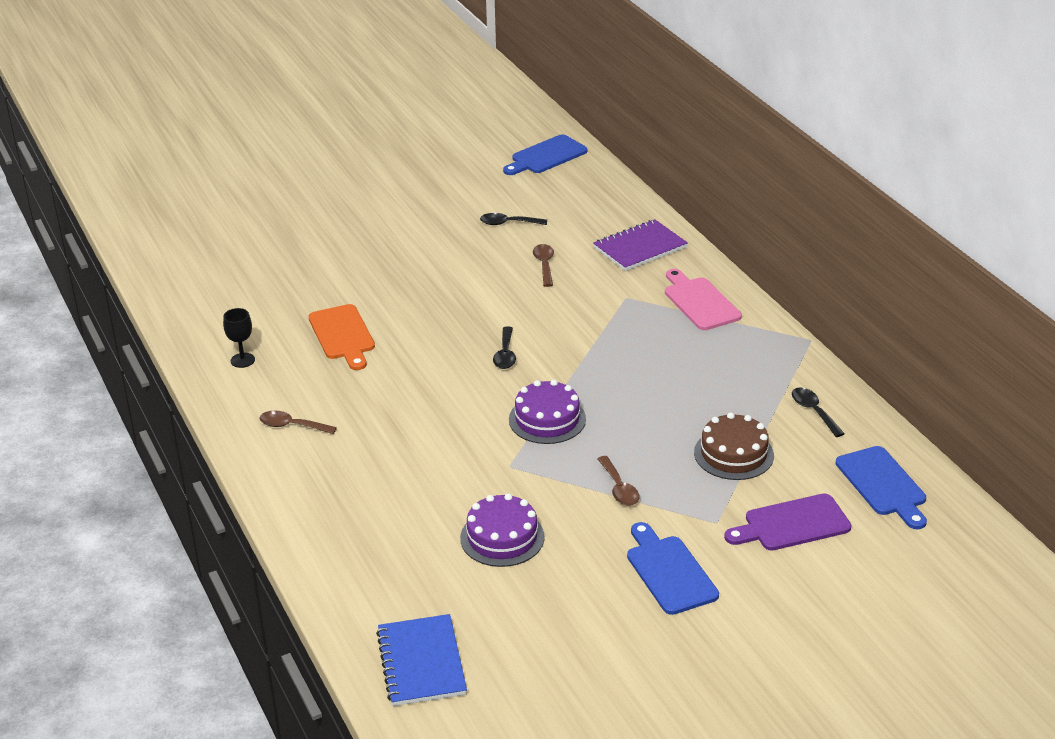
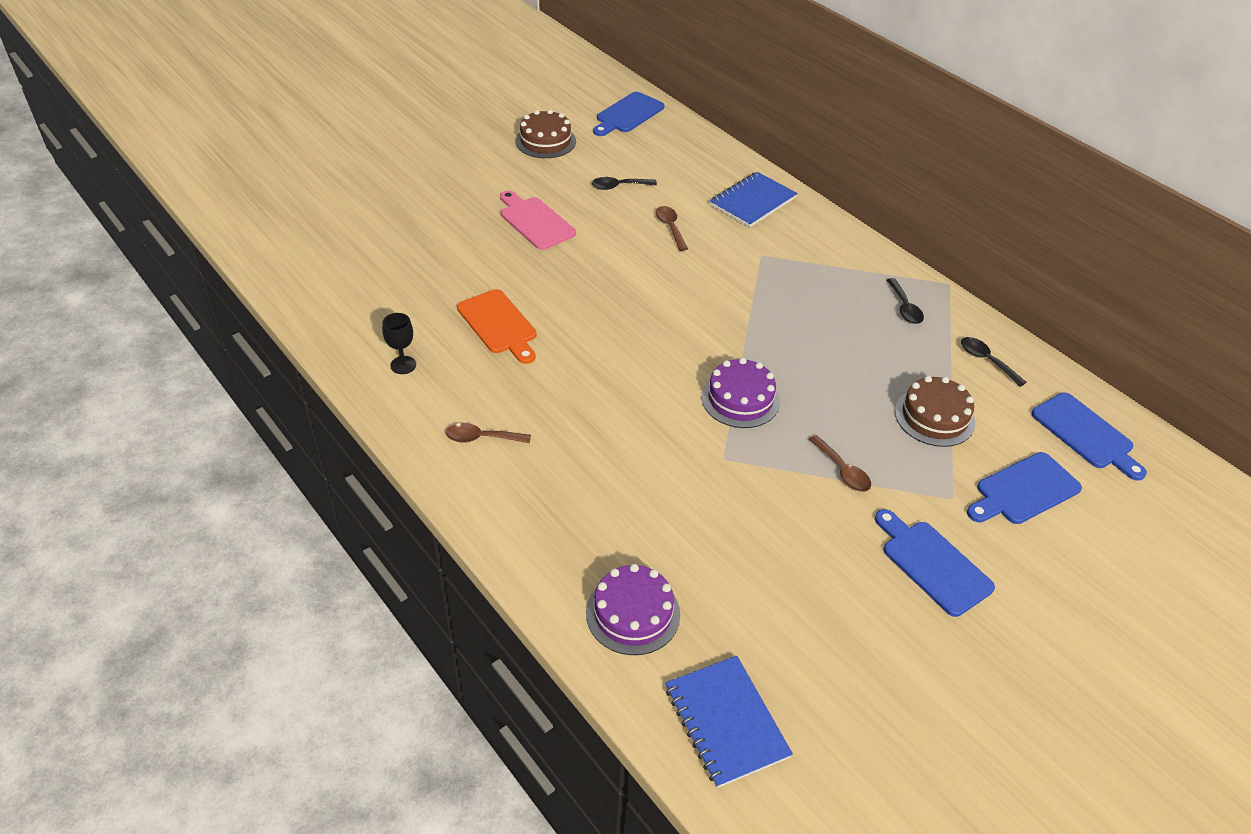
camera: 15 degrees left, 10 degrees up
(451, 176) = (545, 141): none -> brown cake
(502, 537) = (750, 546): purple cake -> purple cake (633, 613)
(505, 354) = (670, 329): black spoon -> black spoon (904, 307)
(640, 248) = (752, 202): purple notebook -> blue notebook
(699, 302) = (831, 254): pink cutting board -> pink cutting board (535, 222)
(792, 524) = (1024, 490): purple cutting board -> blue cutting board

